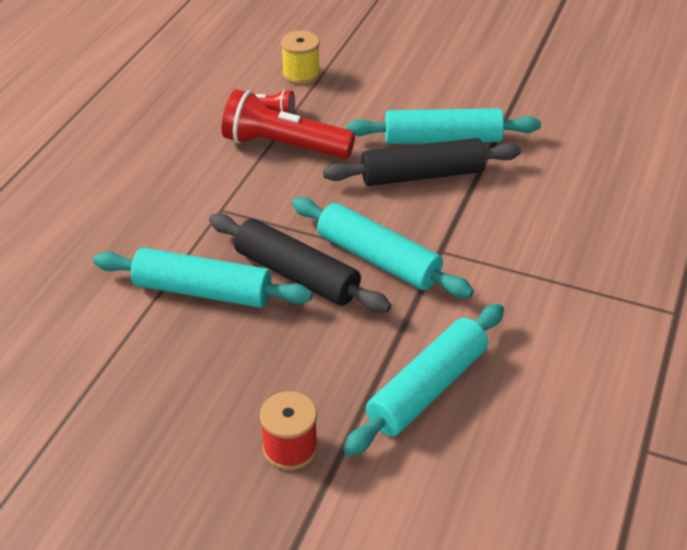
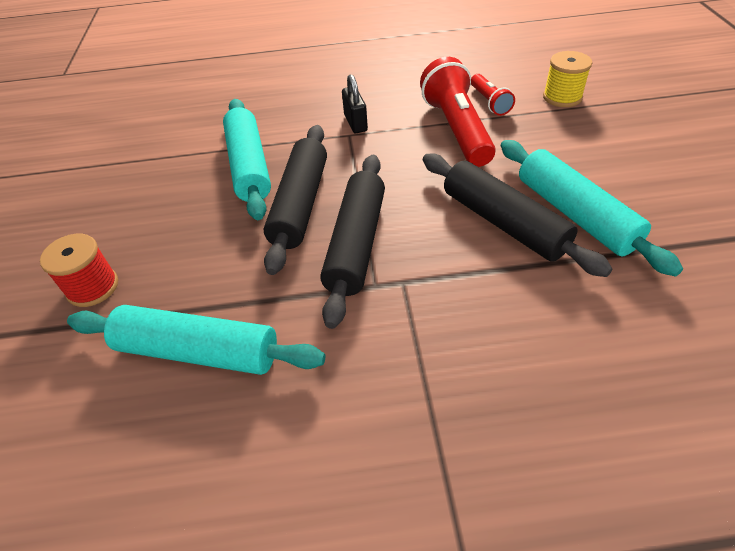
camera: 65 degrees right, 5 degrees up
(207, 198) = (355, 123): none -> black padlock
(378, 259) = (356, 243): turquoise rolling pin -> black rolling pin

